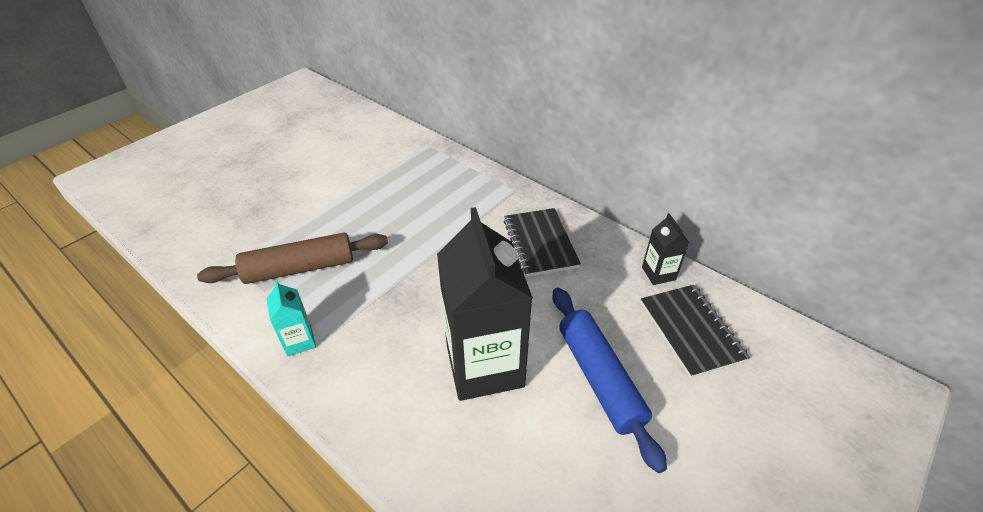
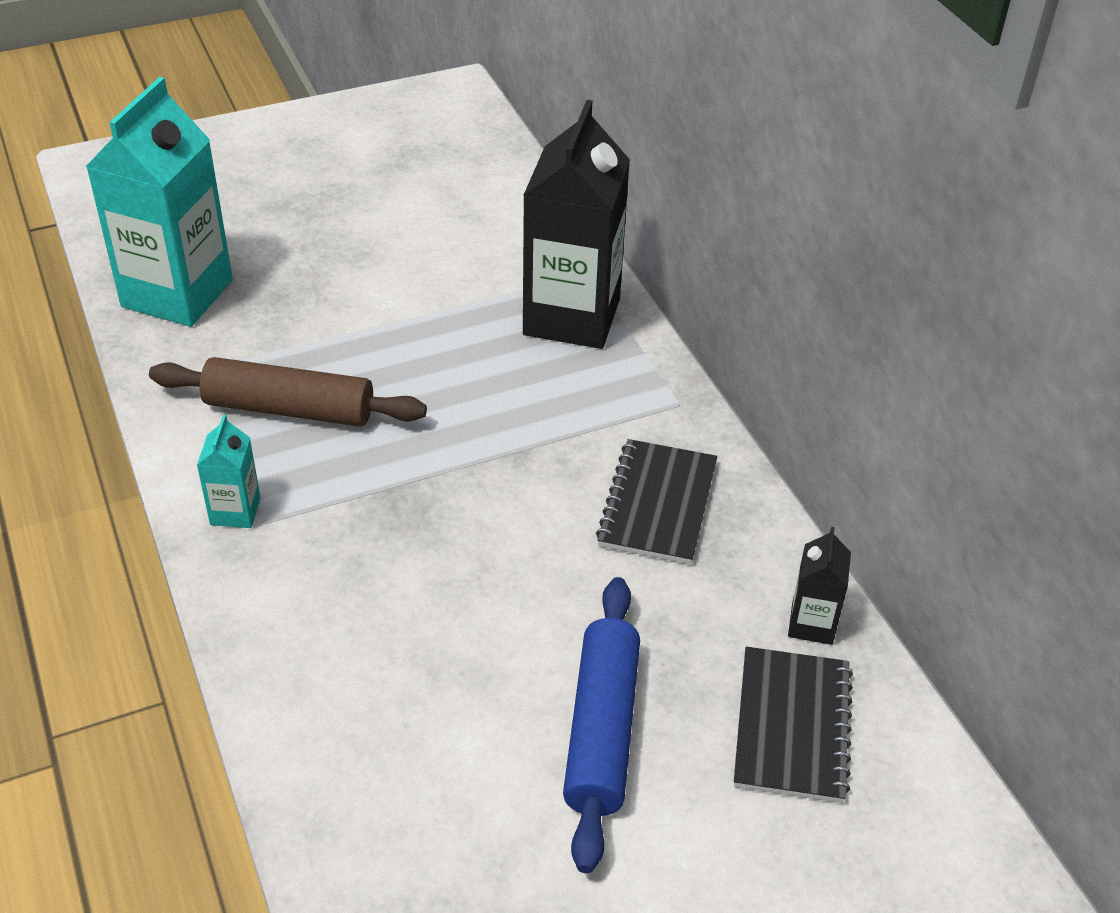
camera: 25 degrees right, 0 degrees up
(190, 228) = (177, 293): none -> turquoise carton
(484, 366) = (454, 645): black carton -> black carton (571, 317)

